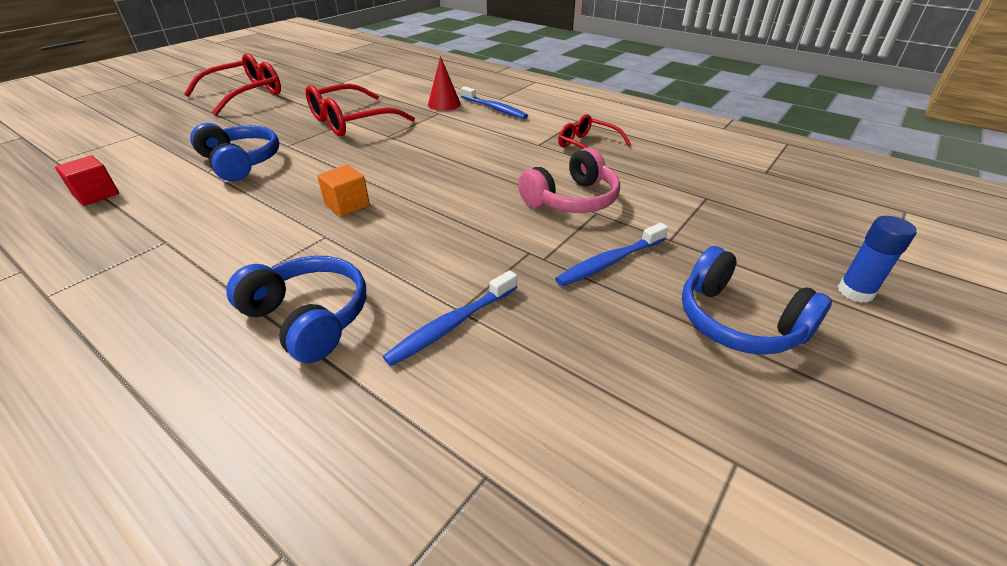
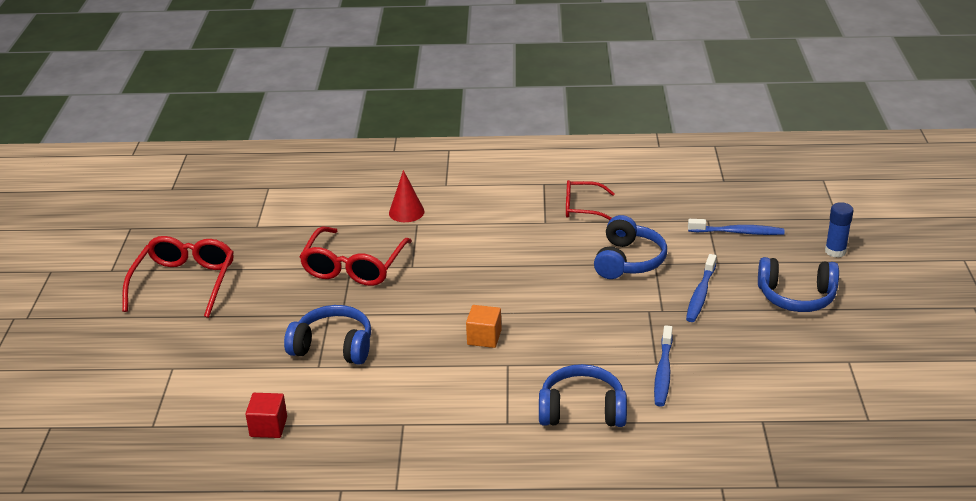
camera: 35 degrees left, 5 degrees down
(494, 108) = (458, 199): blue toothbrush -> blue toothbrush (737, 232)
(571, 199) = (628, 261): pink headphones -> blue headphones

